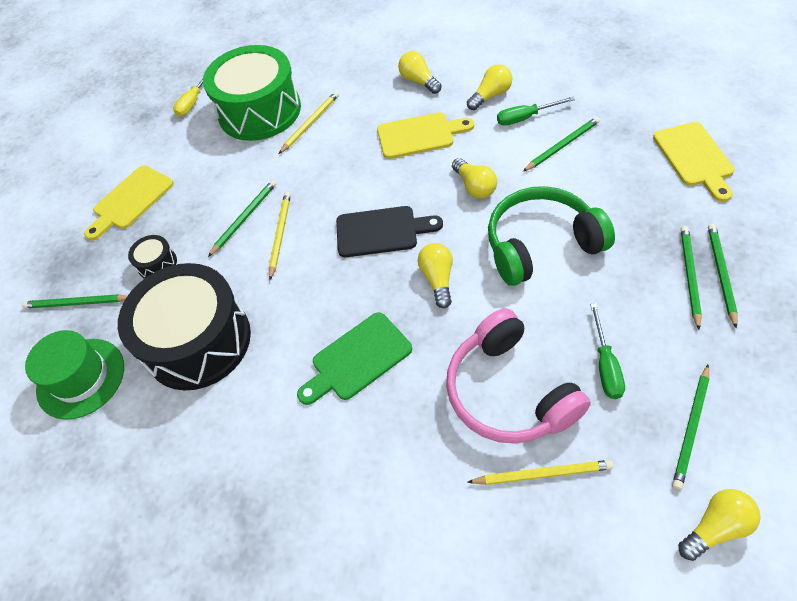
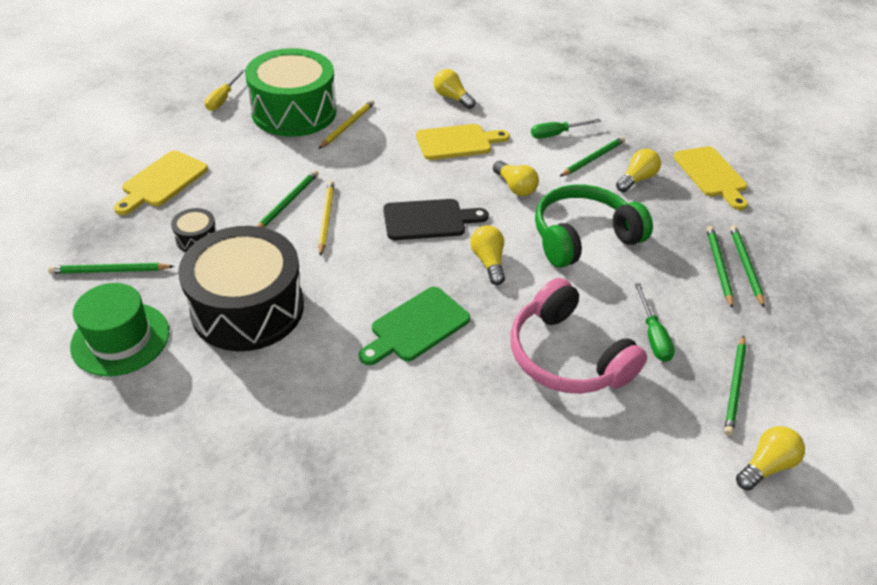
camera: 15 degrees left, 10 degrees down
(490, 96) = (522, 114): yellow light bulb -> yellow light bulb (636, 179)
(542, 474) = (605, 424): yellow pencil -> none

